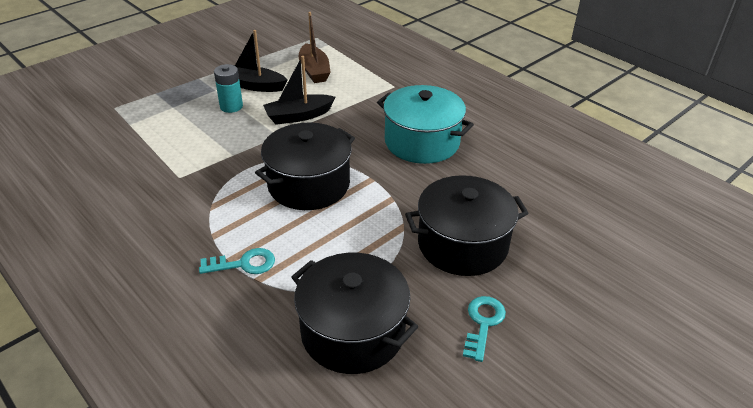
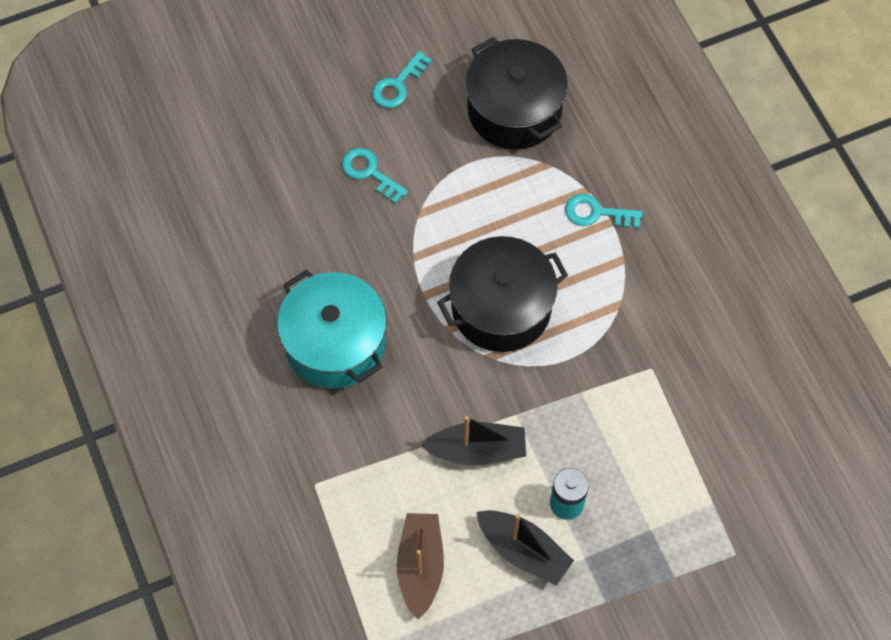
camera: 160 degrees left, 25 degrees up
(462, 244) = (370, 173): black pot -> turquoise key

